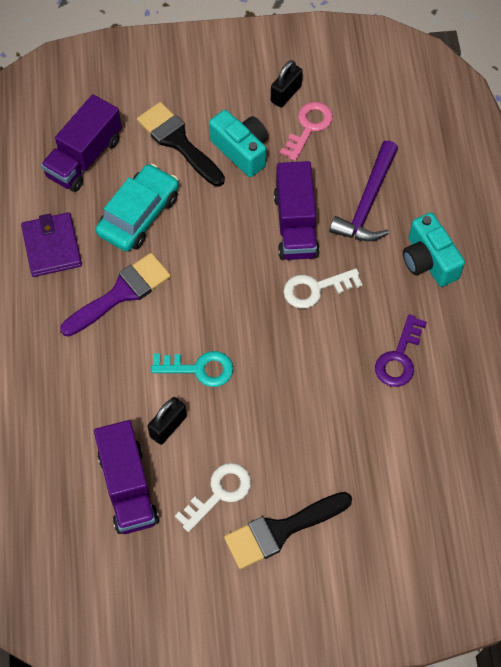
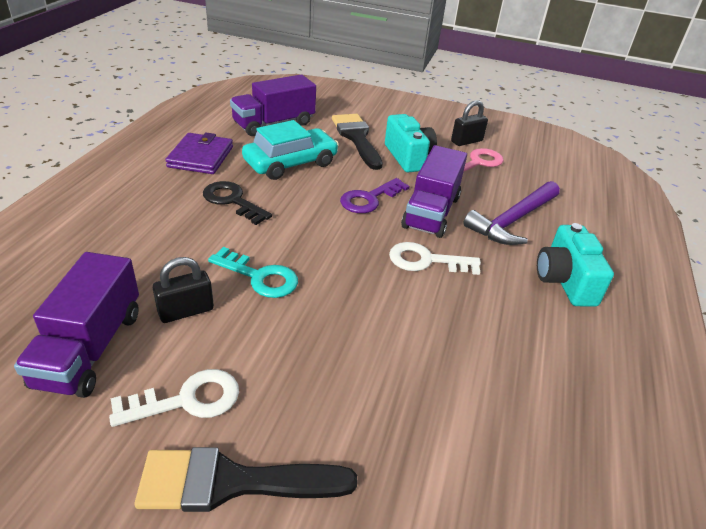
camera: 20 degrees right, 25 degrees down
(121, 293) = (232, 201): purple brush -> black key
(399, 358) = (497, 351): purple key -> purple key (369, 199)

